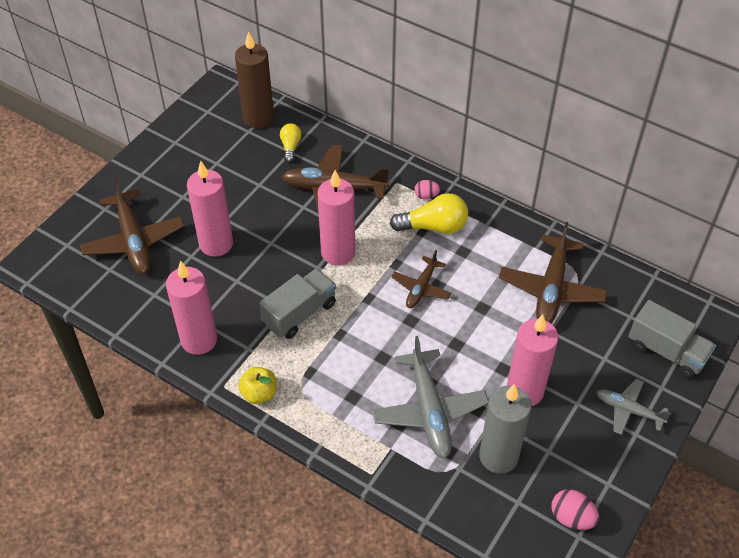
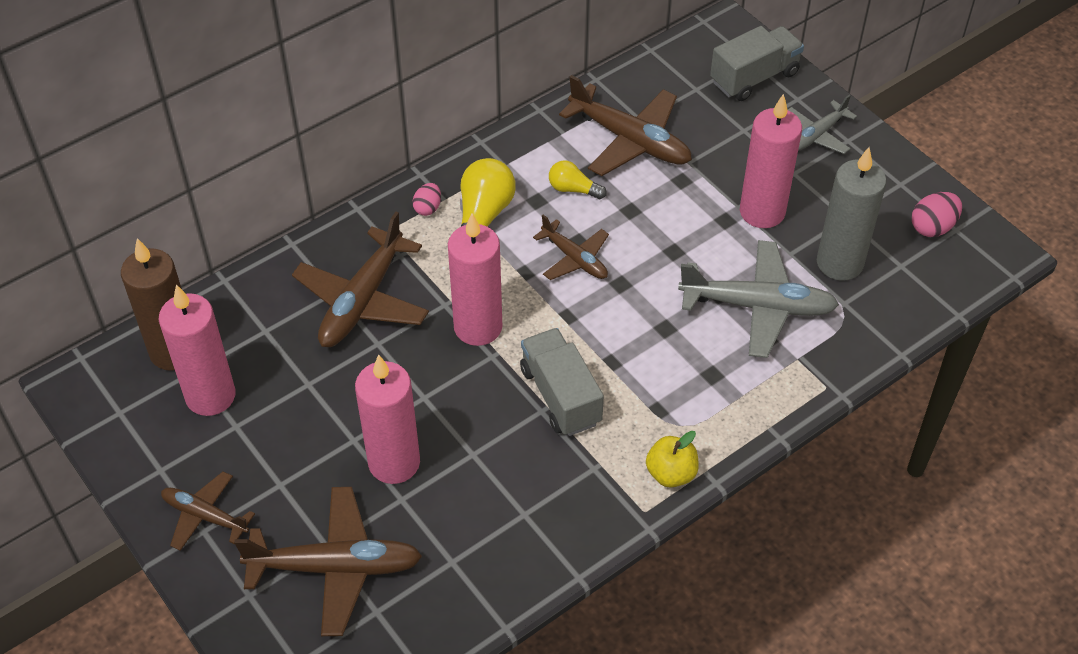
camera: 70 degrees left, 0 degrees up
(150, 171) = (205, 516): none -> brown plane
(199, 340) = (557, 522): pink candle -> pink candle (210, 396)
(290, 147) = (256, 328): yellow light bulb -> yellow light bulb (573, 189)

